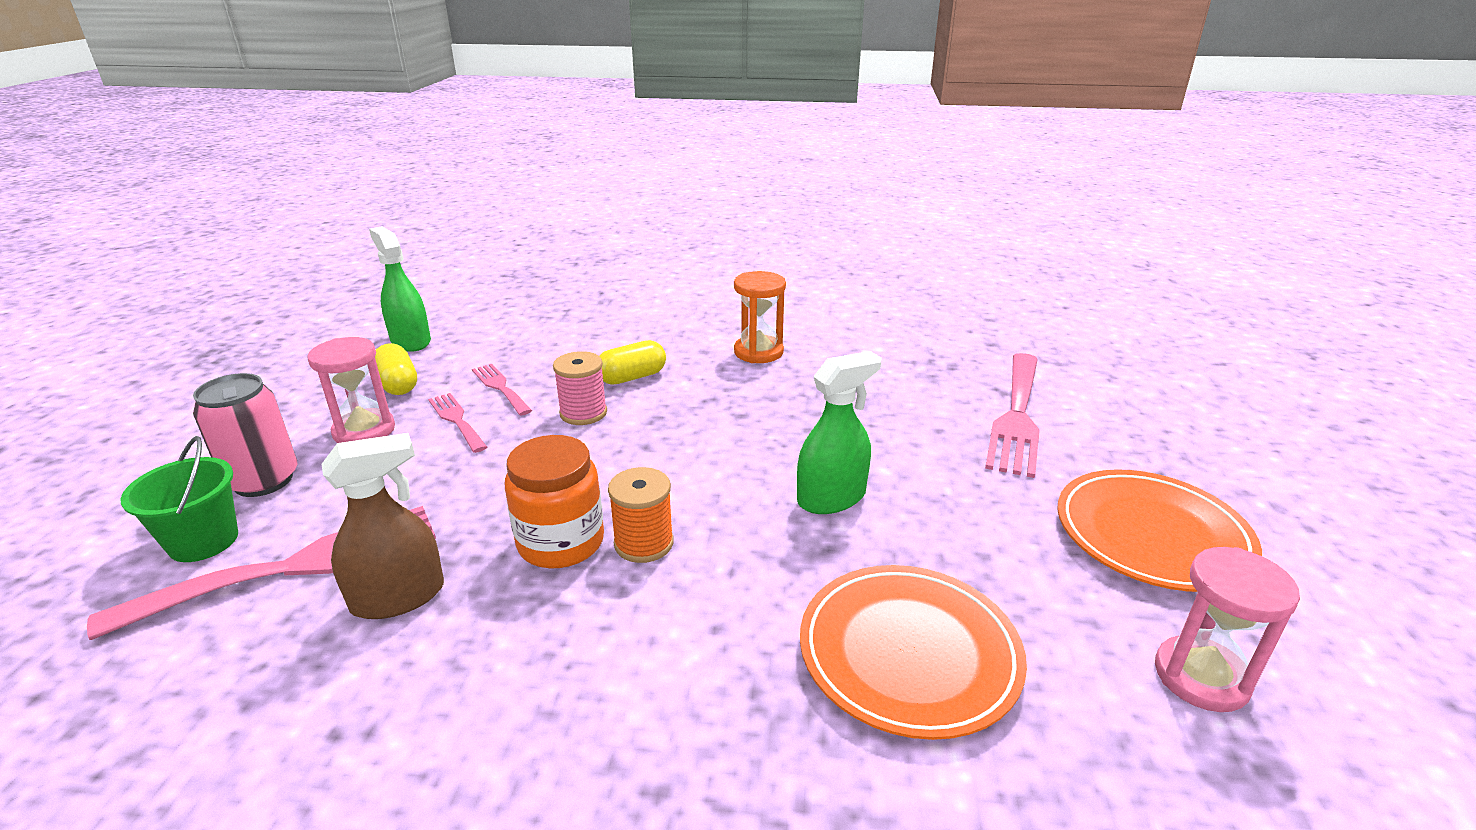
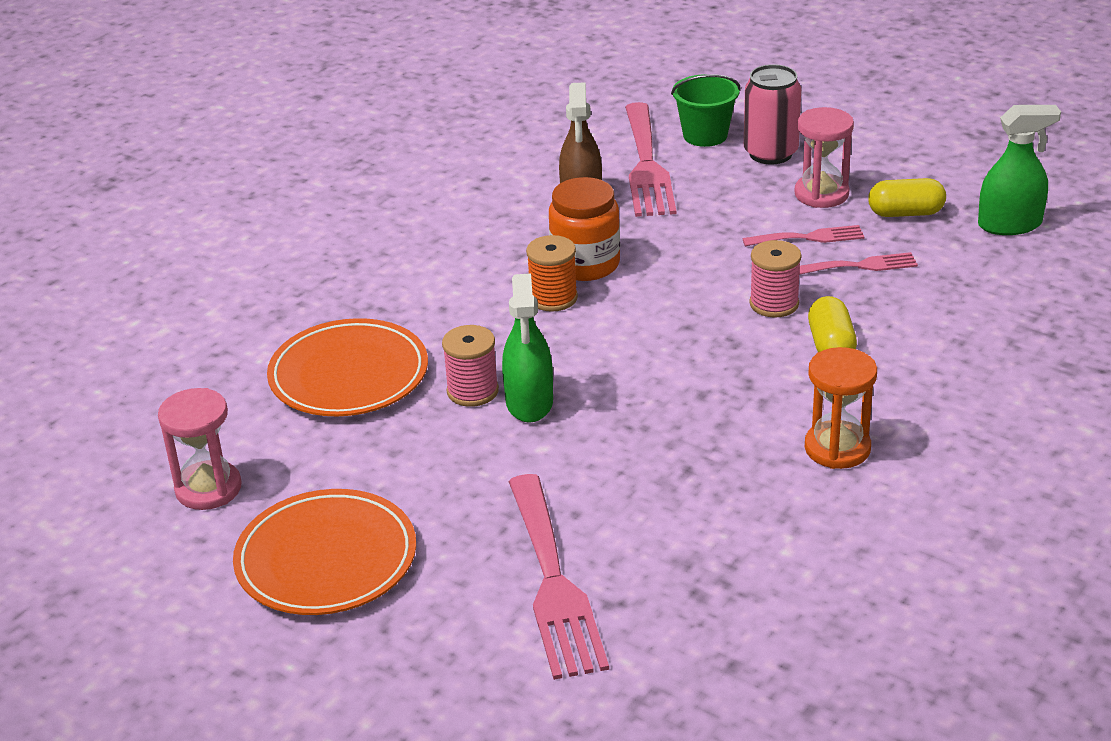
camera: 120 degrees right, 5 degrees up
(847, 540) = (472, 391): none -> pink spool
(1016, 417) = (554, 583): pink fork -> pink fork turned 150 degrees counterclockwise

